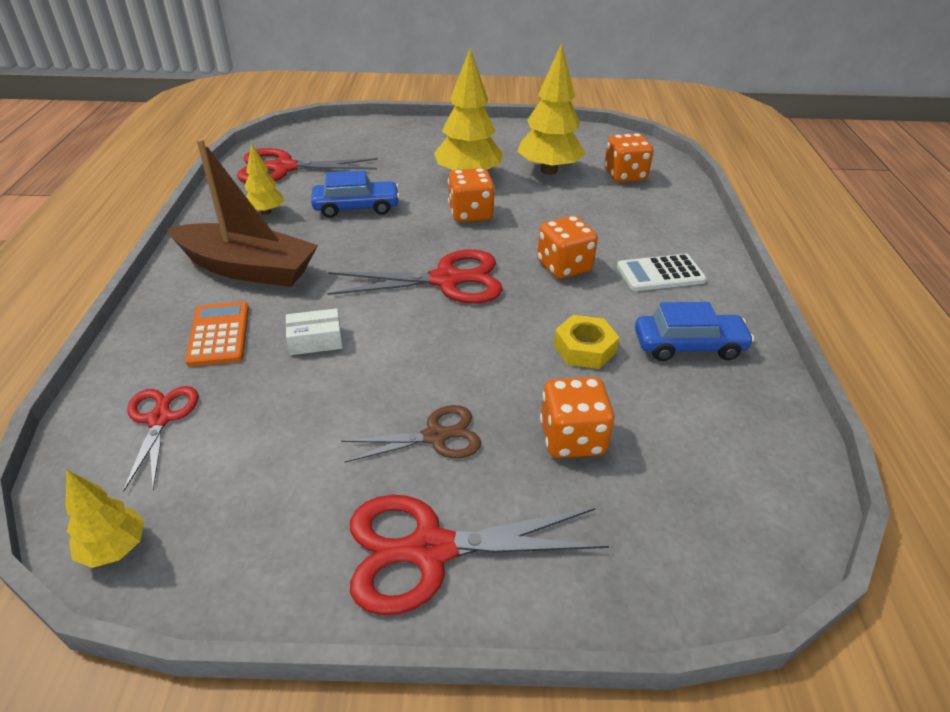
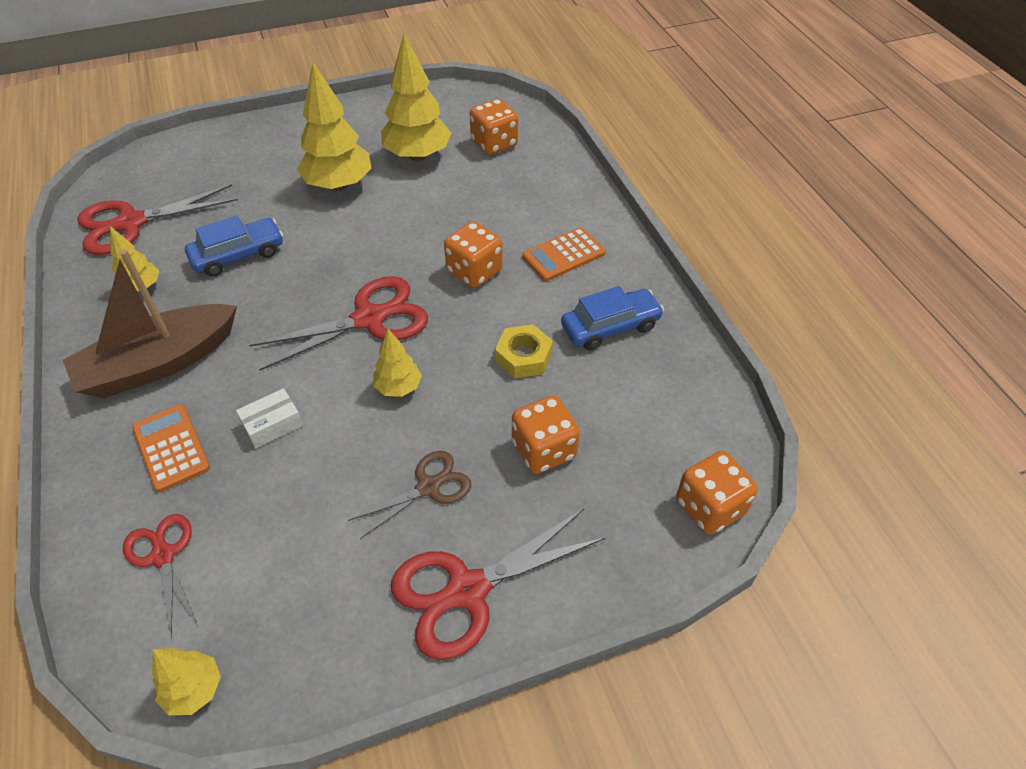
camera: 20 degrees left, 10 degrees up
(248, 268) = (159, 363): brown boat -> brown boat turned 150 degrees clockwise
(447, 342) = (398, 387): none -> yellow tree
(470, 214) = (360, 232): orange dice -> orange dice (710, 507)
(660, 274) = (563, 255): white calculator -> orange calculator

